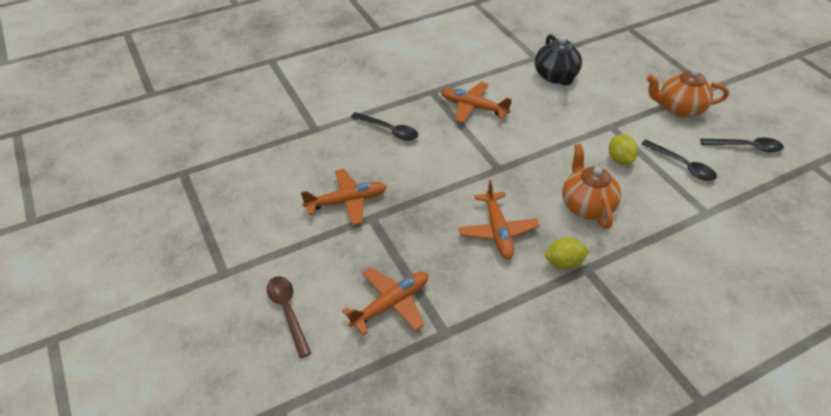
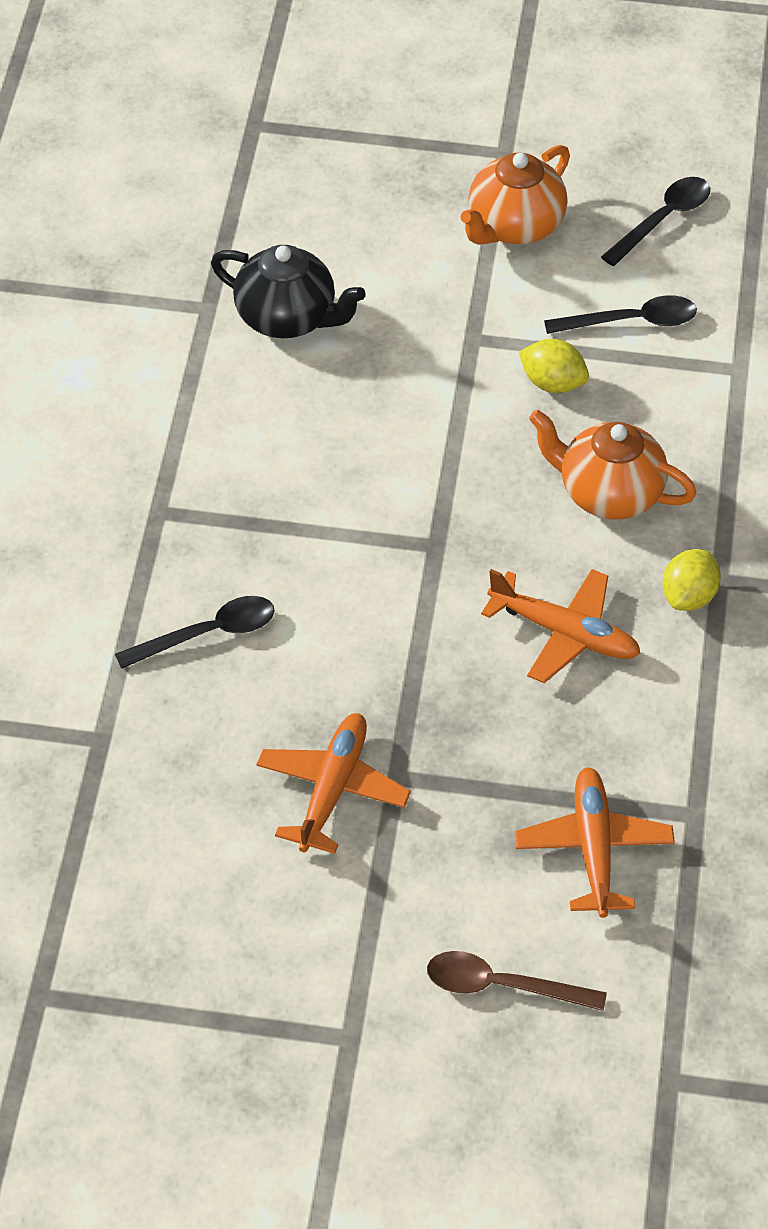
camera: 55 degrees left, 5 degrees up
(473, 107) = (258, 482): orange plane -> none

